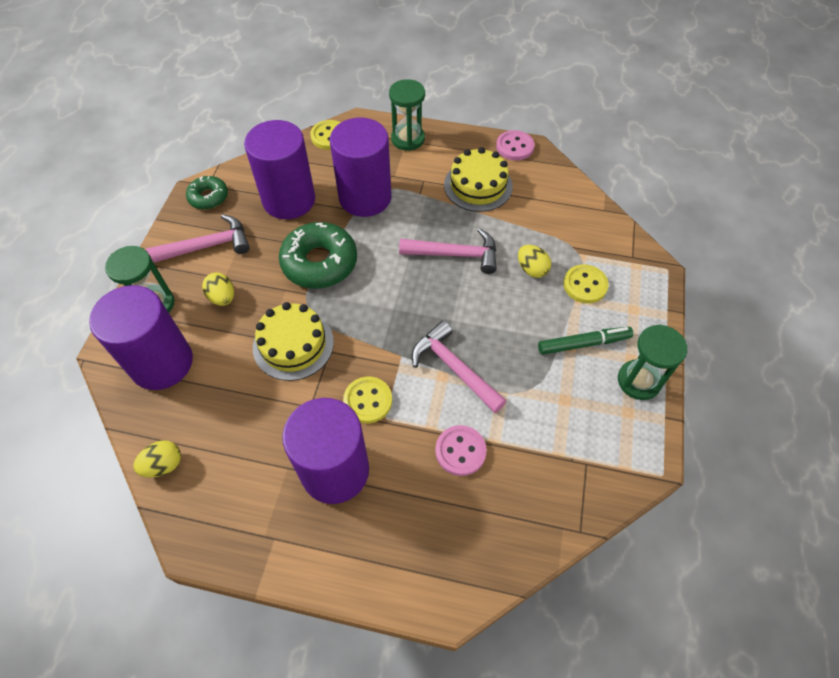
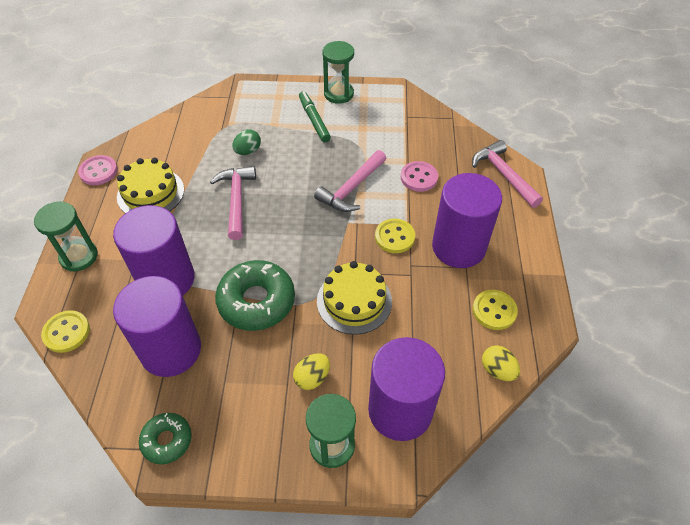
camera: 100 degrees left, 5 degrees down
(207, 246) = (244, 416): pink hammer -> pink hammer (503, 175)
(531, 269) = (248, 151): yellow egg -> green egg
(585, 285) = (260, 121): yellow button -> yellow button (494, 311)

